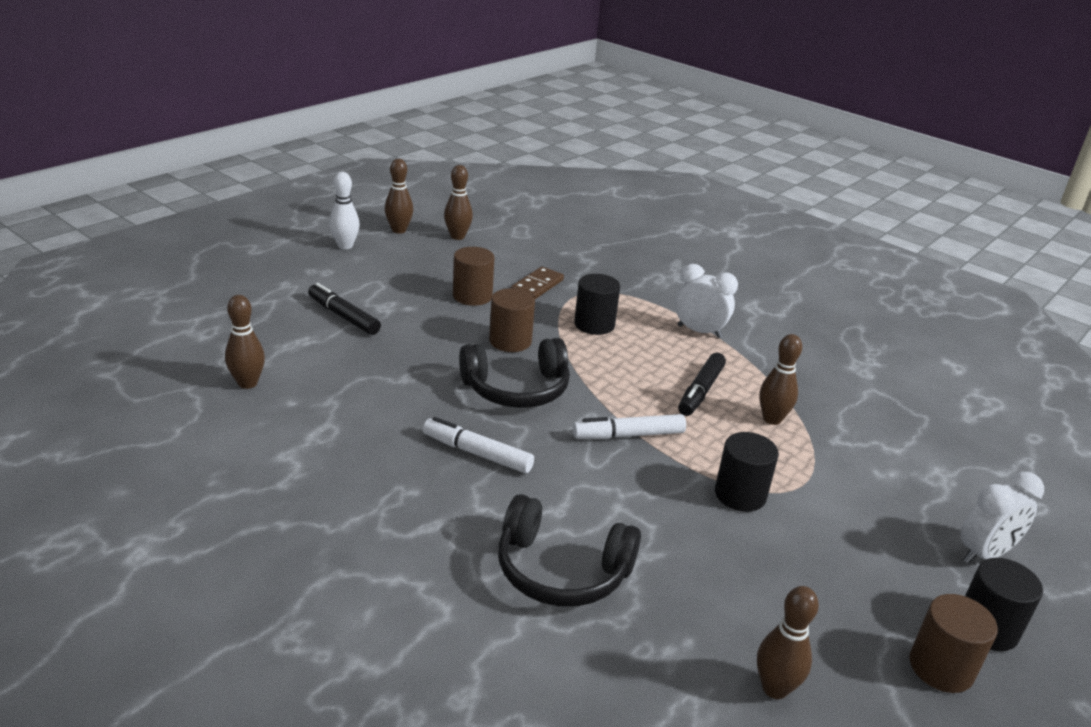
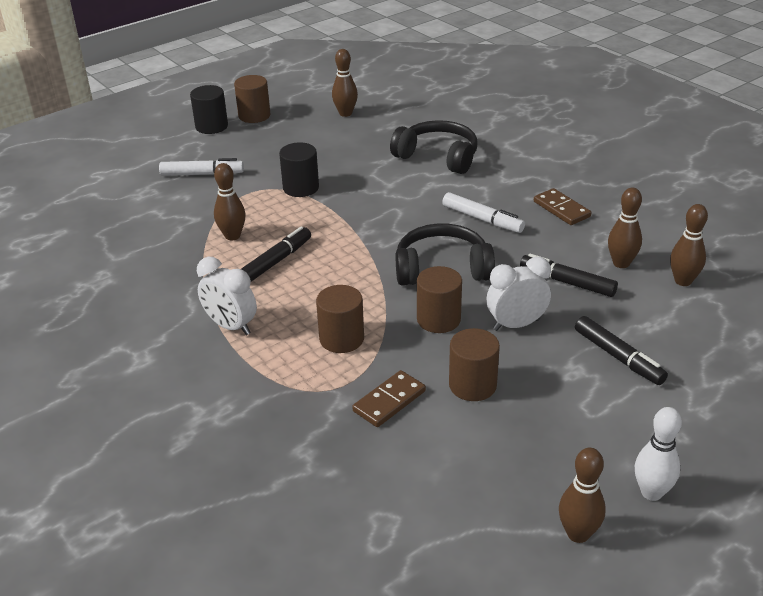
camera: 165 degrees left, 5 degrees up
(369, 473) = (561, 209): none -> brown domino
(378, 378) = (567, 282): none -> black marker
(457, 236) = (485, 514): brown bowling pin -> brown bowling pin (621, 263)
(594, 324) = (341, 339): black cylinder -> brown cylinder
(628, 435) = (360, 228): white marker -> white marker (202, 174)
(984, 554) = (170, 153): white clock -> white clock (516, 324)

